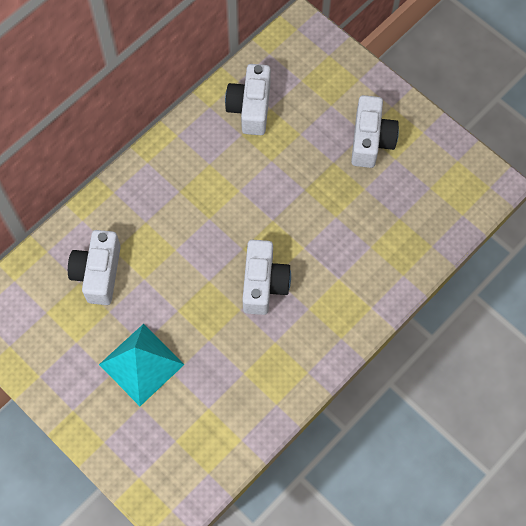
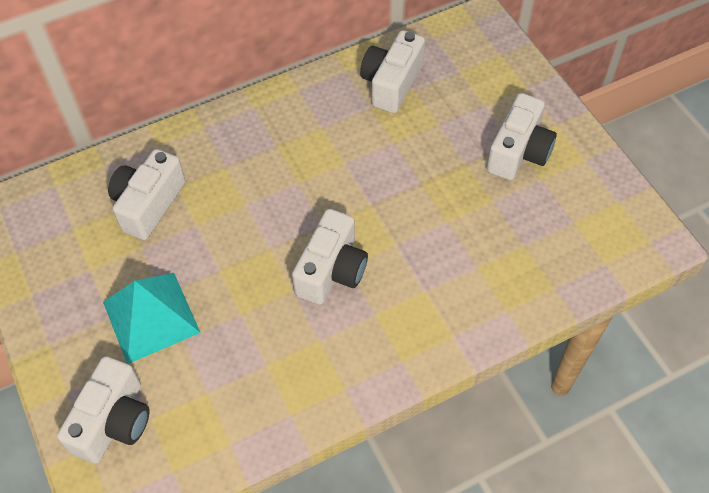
camera: 20 degrees right, 10 degrees down
(149, 452) = (114, 421): none -> white camera

